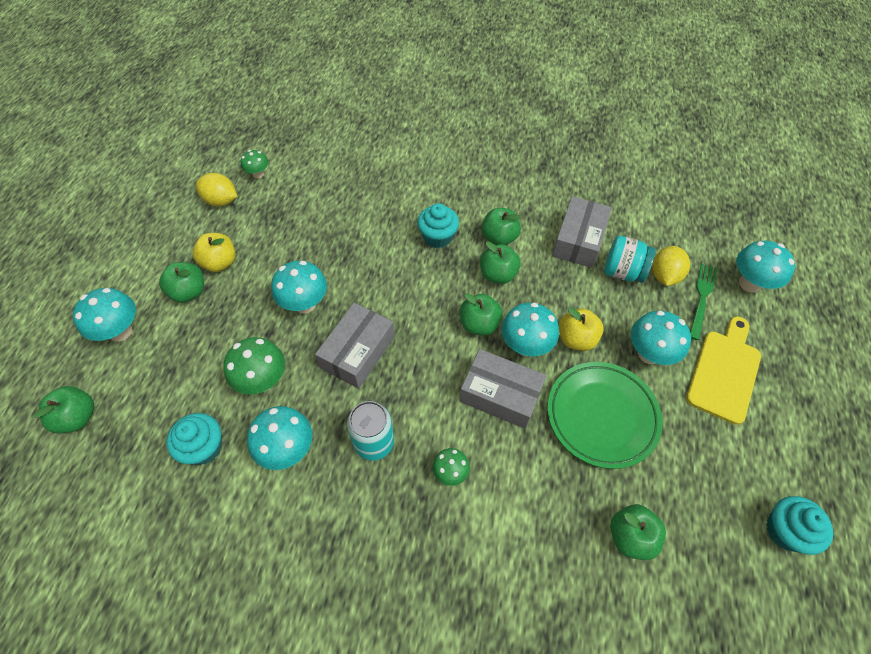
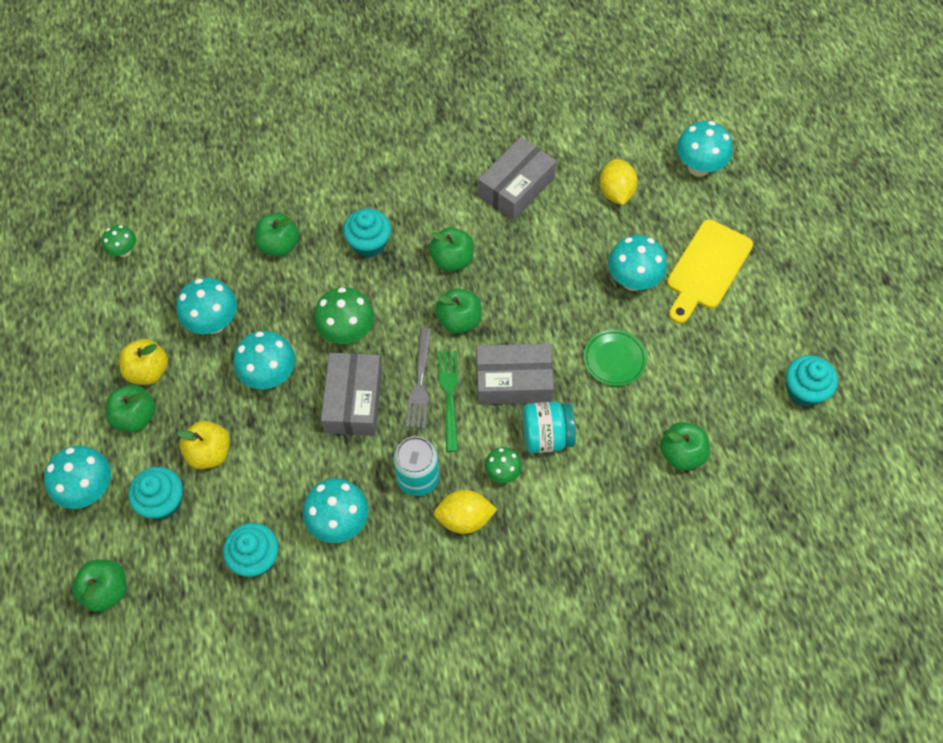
camera: 25 degrees left, 5 degrees up
(165, 366) = (163, 502): none -> turquoise cupcake
(221, 201) = (101, 300): yellow lemon -> yellow lemon (464, 518)
(263, 381) = (274, 471): green mushroom -> green mushroom (347, 332)
(419, 361) = (420, 383): none -> grey fork
(499, 237) = (434, 218): green apple -> green apple (279, 245)
(525, 346) = (514, 323): turquoise mushroom -> turquoise mushroom (213, 323)
(576, 339) = (559, 295): yellow apple -> yellow apple (209, 453)
(579, 240) = (516, 187): grey box -> grey box turned 45 degrees clockwise
(602, 416) = (614, 359): green plate -> green plate, size x0.55
(622, 272) = (574, 205): turquoise jar -> turquoise jar (546, 436)
(702, 297) = (659, 201): green fork -> green fork (449, 395)
(724, 372) = (706, 269): yellow cutting board -> yellow cutting board turned 150 degrees counterclockwise

